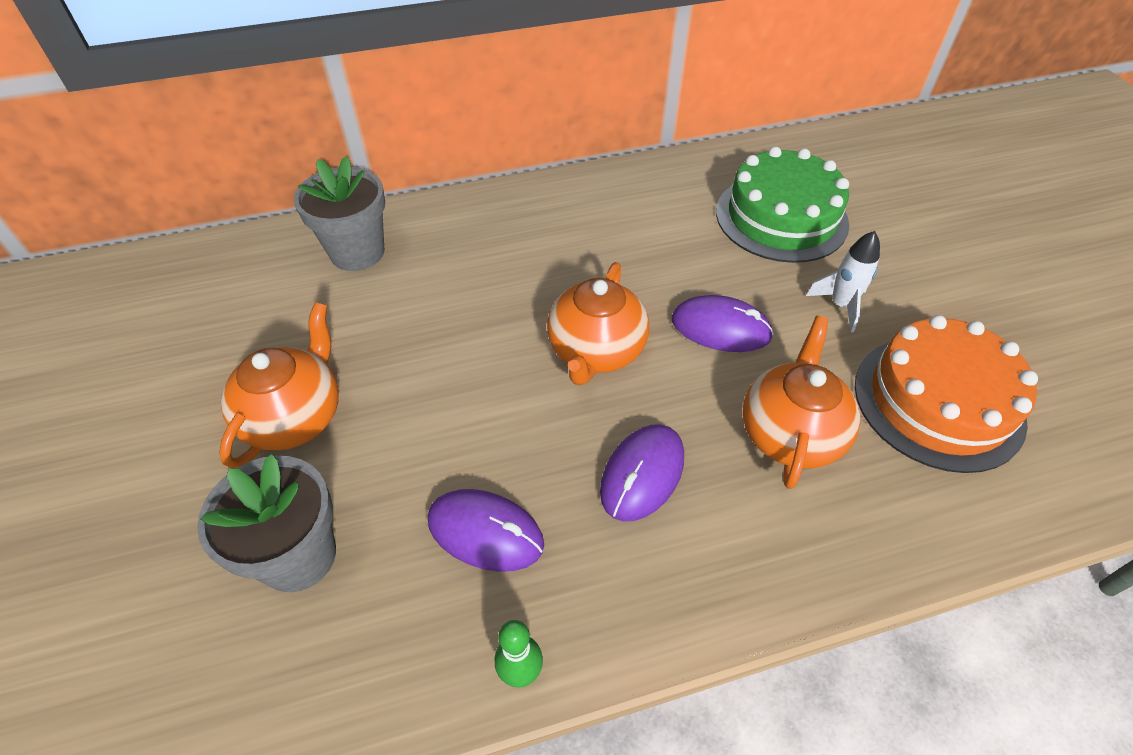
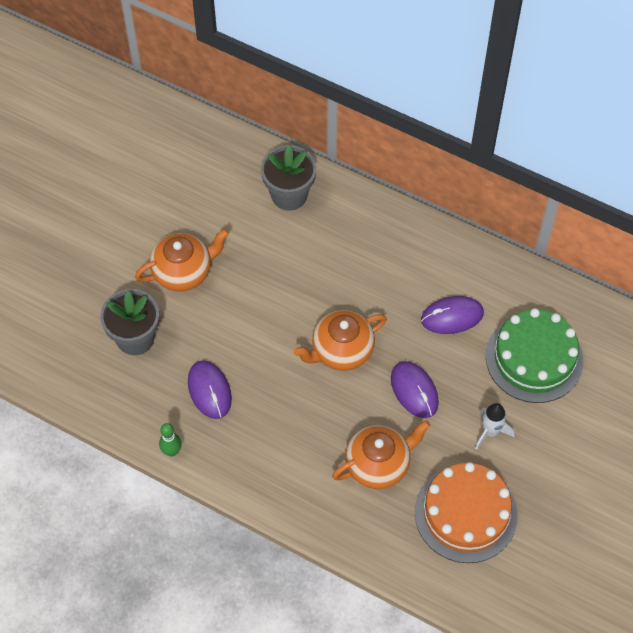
camera: 45 degrees right, 10 degrees up
(642, 474) = (295, 423): purple mouse -> purple mouse (452, 316)

